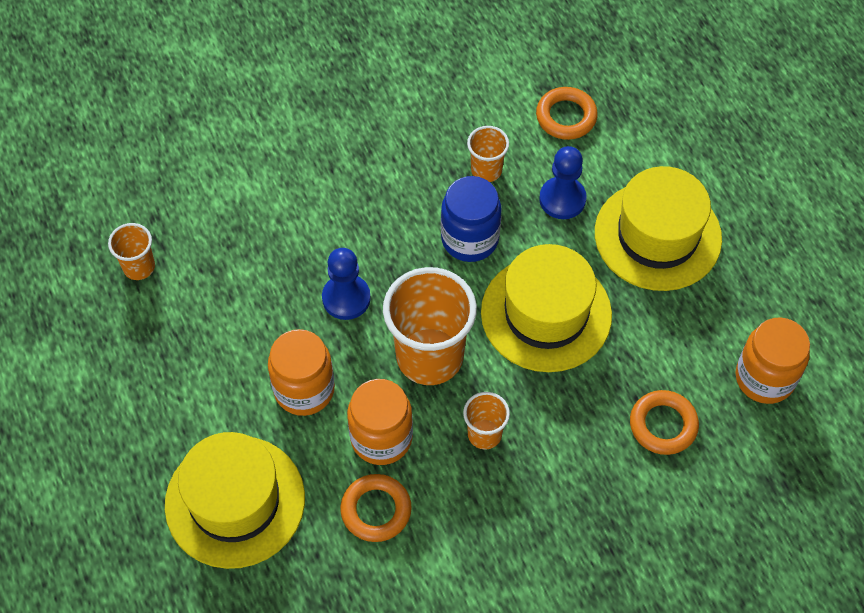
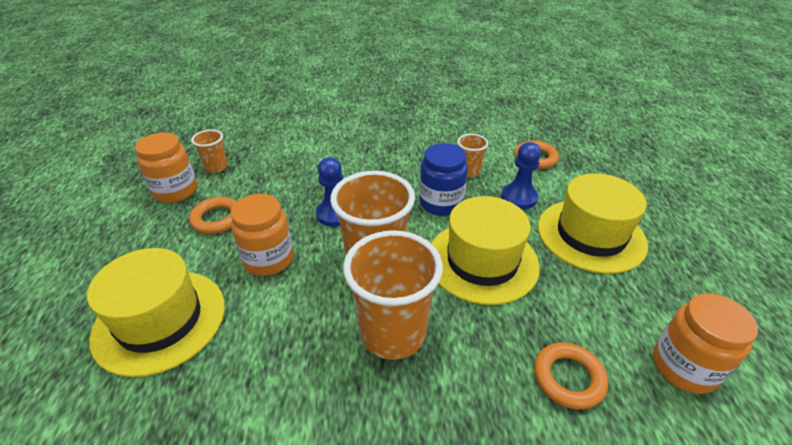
camera: 20 degrees right, 20 degrees down
(376, 510) = (265, 366): orange ring -> orange ring (217, 219)
(381, 438) = (305, 309): orange jar -> orange jar (176, 191)
(484, 434) = (393, 333): orange cup -> orange cup, size x2.01

